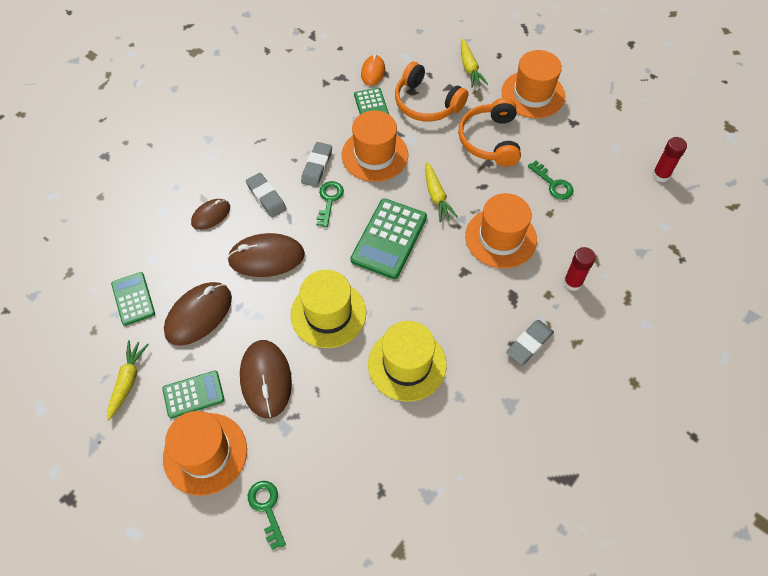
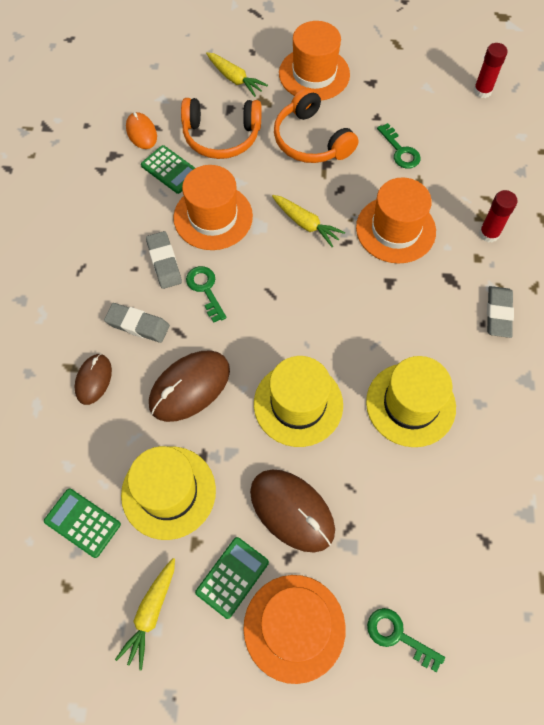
camera: 35 degrees left, 5 degrees up
(128, 381) = (151, 613): yellow carrot -> yellow carrot turned 135 degrees counterclockwise
(199, 315) = (168, 492): brown mouse -> yellow hat
(389, 239) = (295, 293): green calculator -> none
(553, 184) = (400, 151): green key -> green key turned 45 degrees clockwise

